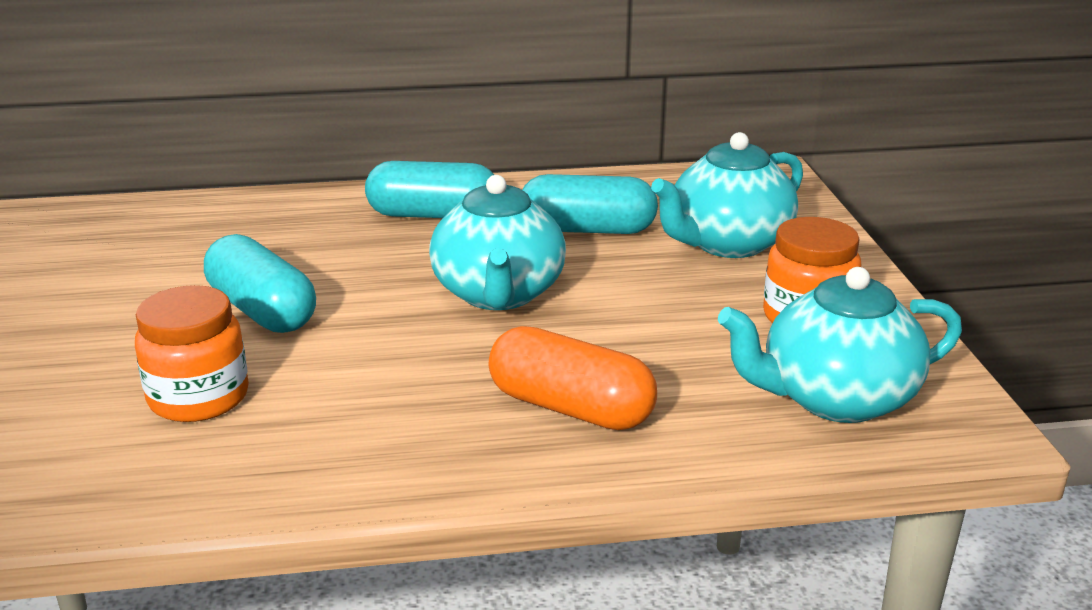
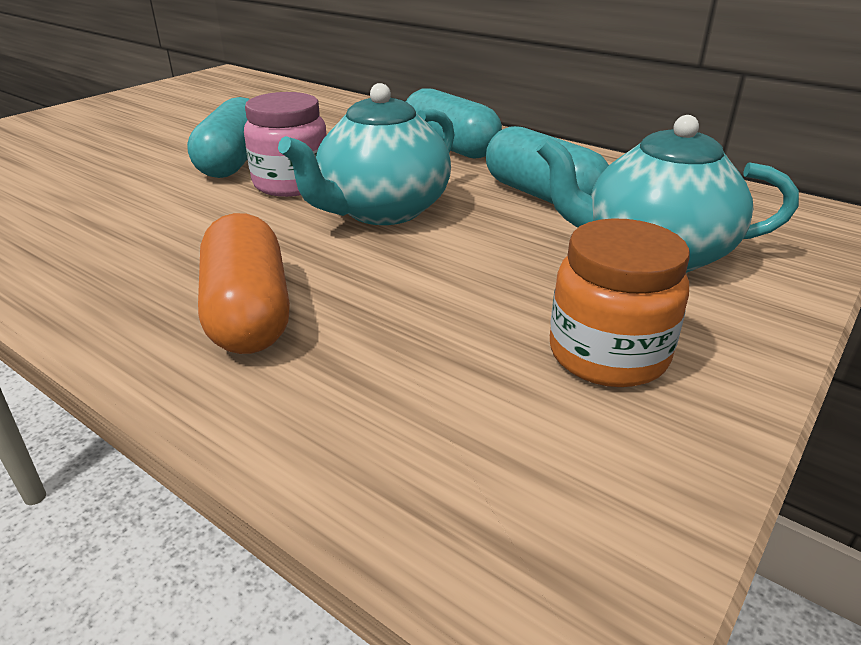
camera: 45 degrees right, 5 degrees up
(199, 398) = (100, 192): orange jar -> none
(371, 306) = (292, 183): none -> pink jar
(835, 398) = (476, 451): turquoise teapot -> none

